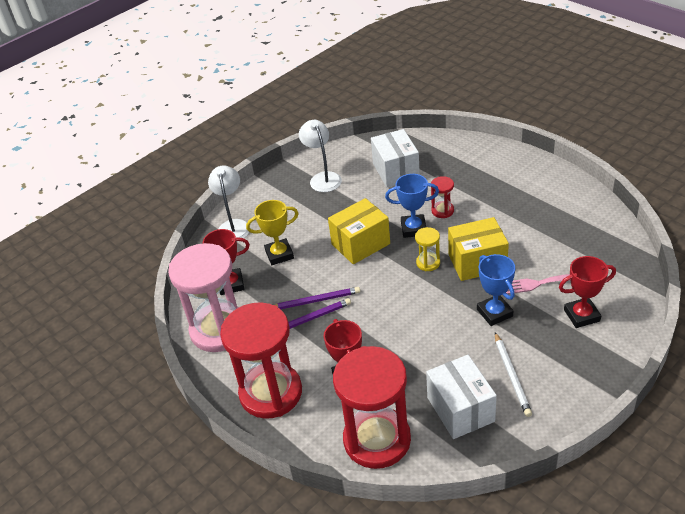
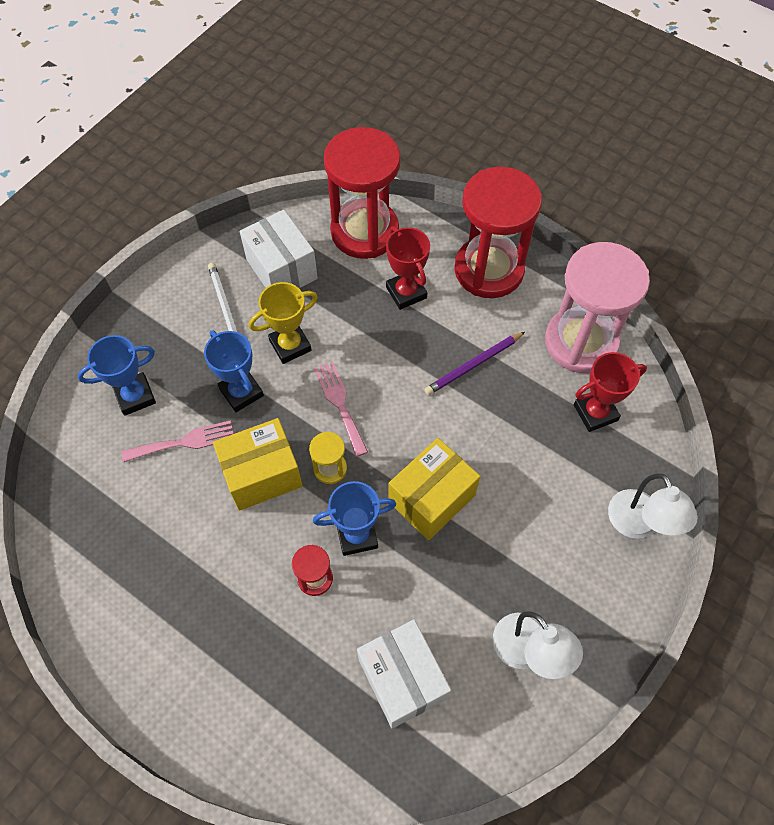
camera: 165 degrees right, 20 degrees up
(279, 254) = (546, 470): yellow trophy -> yellow trophy (290, 345)
(315, 300) = (472, 394): purple pencil -> none
(417, 300) = (340, 404): none -> pink fork
(581, 315) = (135, 396): red trophy -> blue trophy

